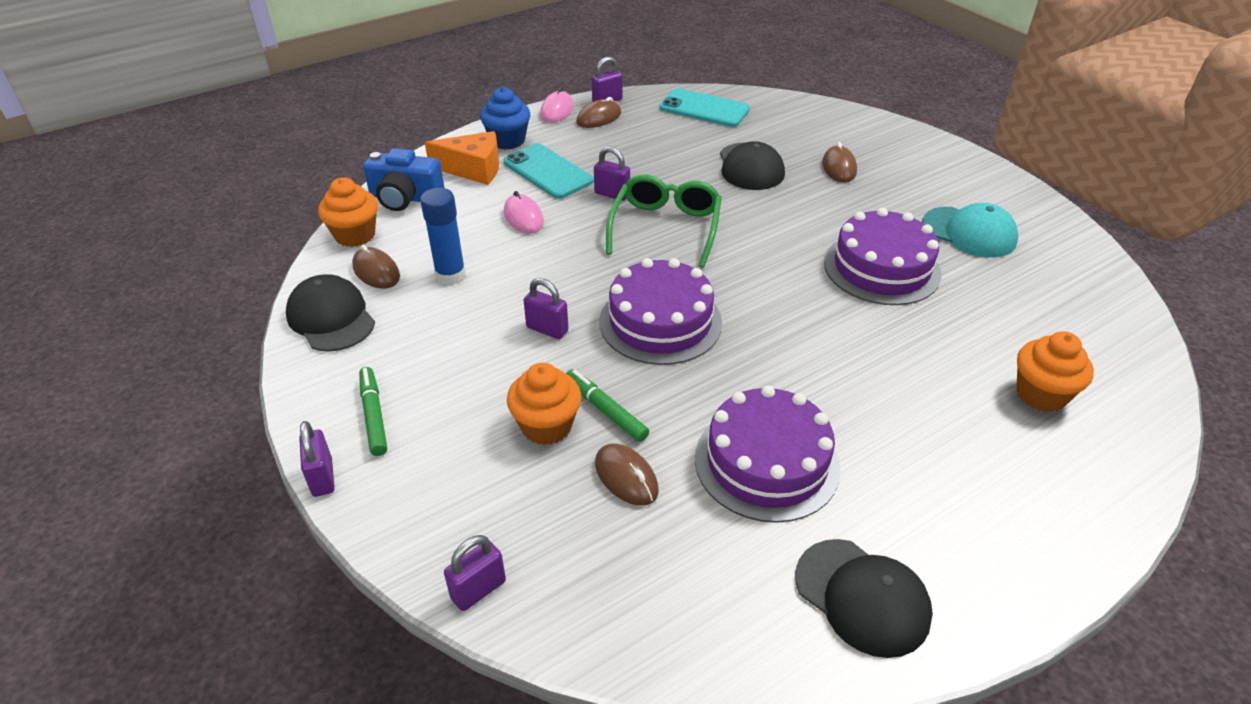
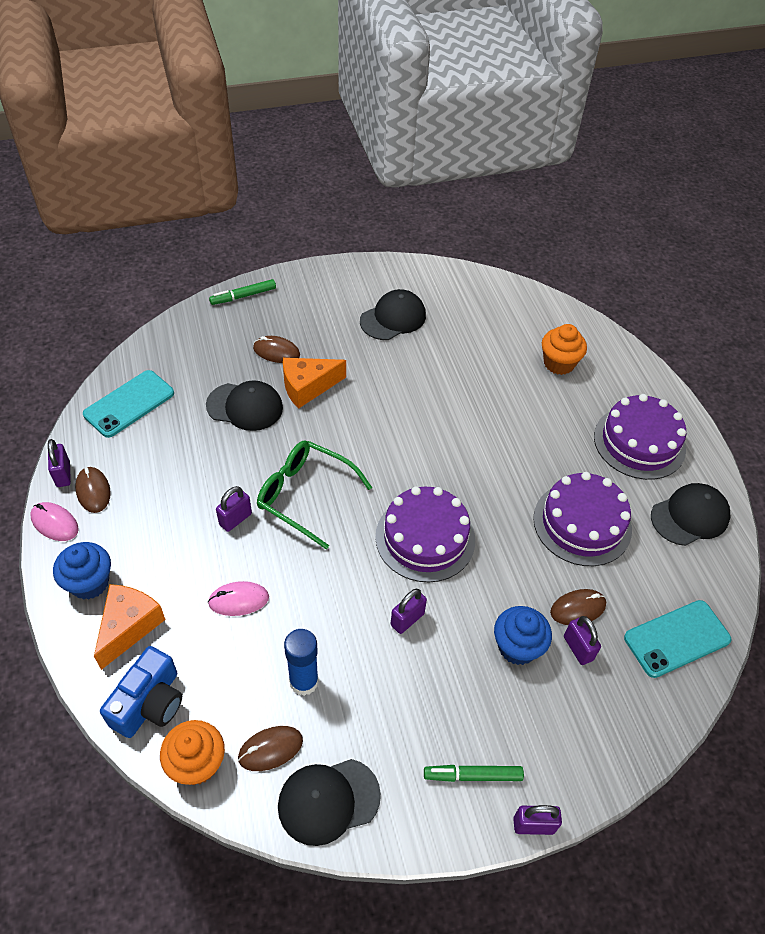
camera: 75 degrees left, 10 degrees up
(478, 589) = (657, 725): purple padlock -> purple padlock (578, 648)
(546, 426) = (517, 647): orange cupcake -> blue cupcake
(548, 172) = (170, 561): turquoise phone -> turquoise phone (677, 638)
(605, 410) = (511, 603): green marker -> green marker (243, 296)
(808, 197) = (308, 387): none -> orange cheese
(881, 268) = (413, 382): purple cake -> purple cake (639, 442)
(969, 232) = (393, 318): turquoise cap -> black cap

